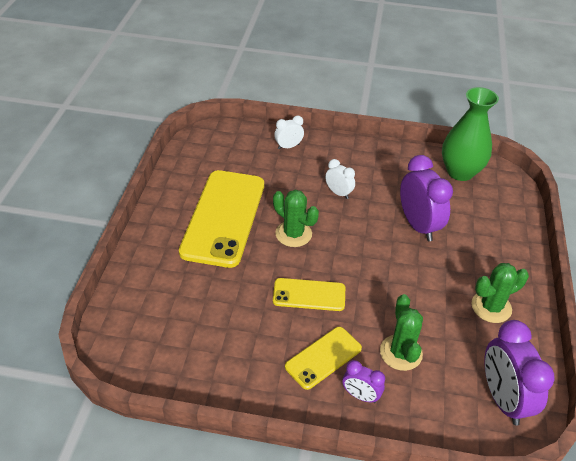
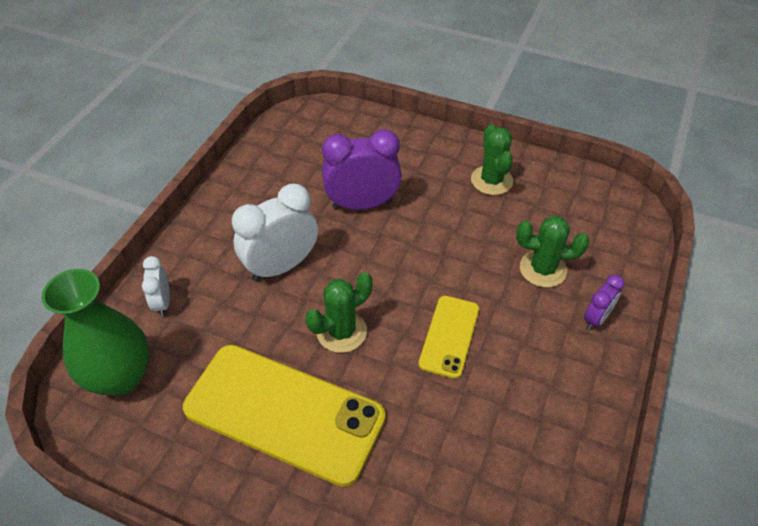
camera: 75 degrees left, 5 degrees up
(323, 357) = (544, 342): yellow phone -> none
(338, 193) = (281, 266): white clock -> white clock, size x1.90
(460, 172) = (287, 144): green vase -> green vase (121, 377)
(502, 399) = (601, 207): purple clock -> none

